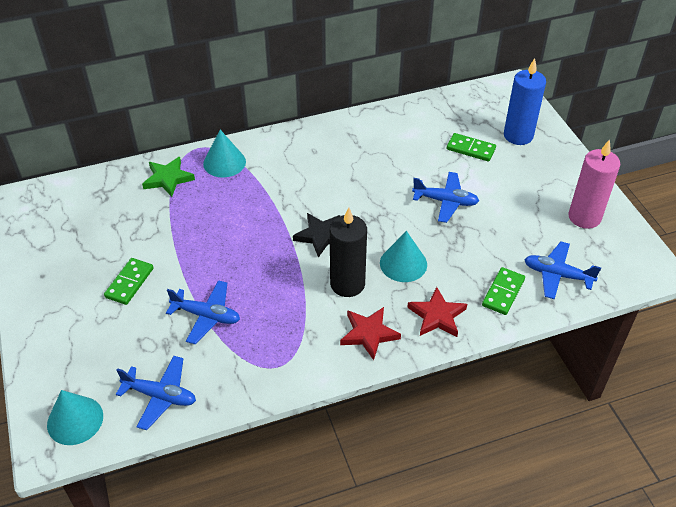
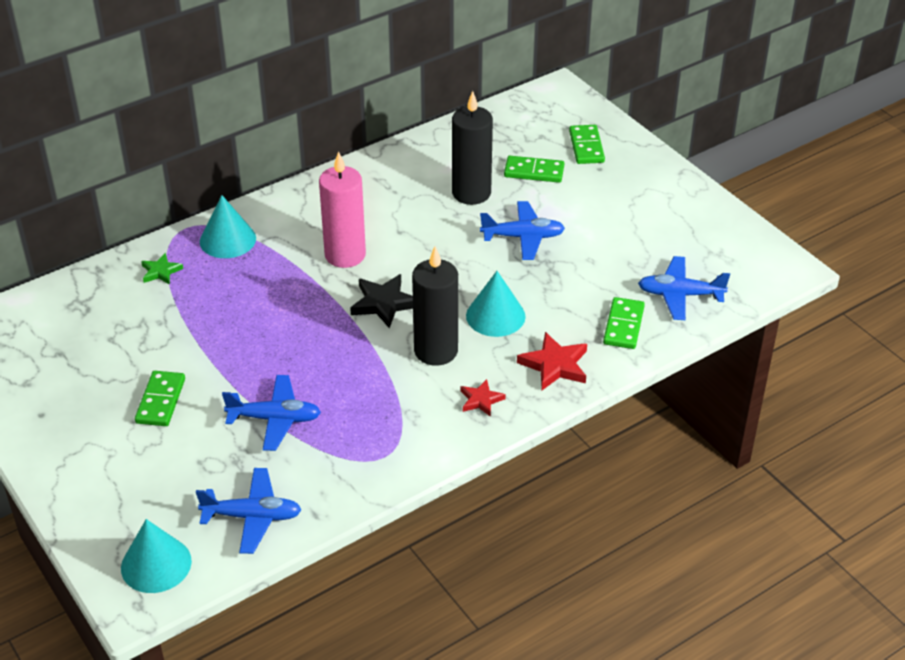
camera: 15 degrees left, 5 degrees down
(168, 179) = (161, 271): green star -> green star, size x0.62
(369, 334) = (481, 400): red star -> red star, size x0.62
(417, 158) = (471, 193): none -> black candle
(518, 136) = (586, 147): blue candle -> green domino
(584, 217) = (692, 226): pink candle -> pink candle (345, 255)

